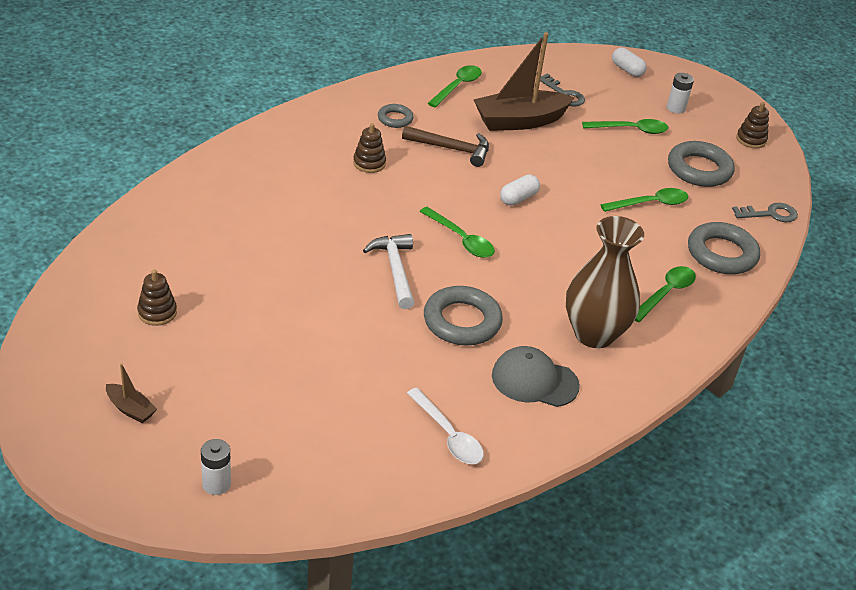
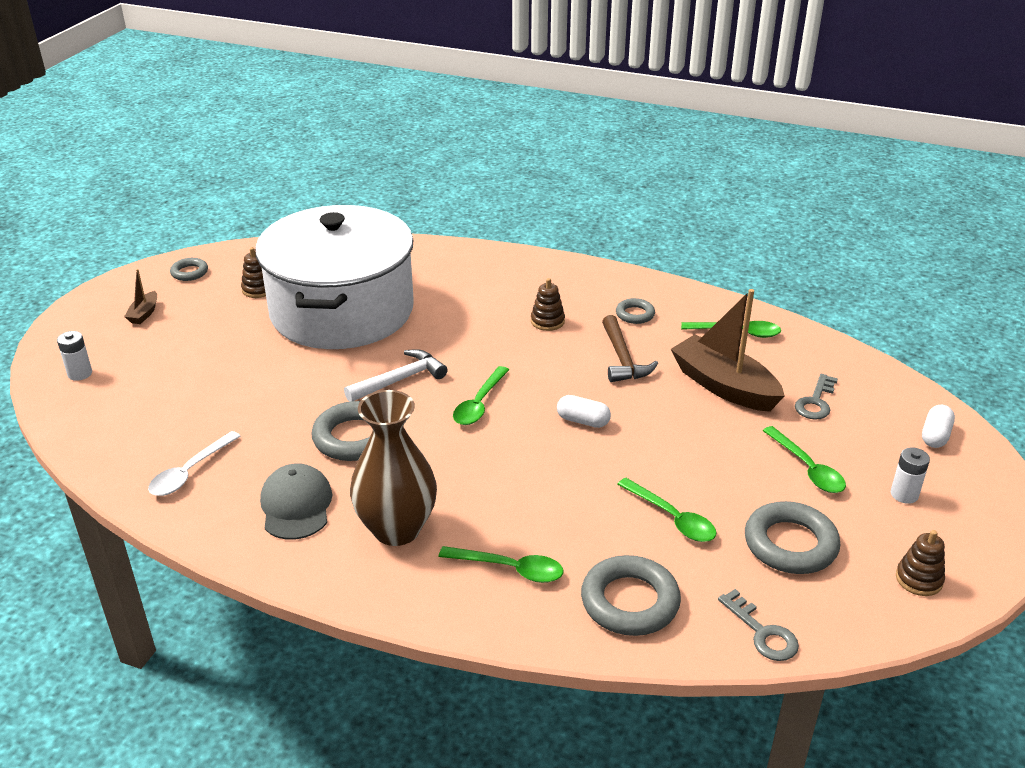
camera: 70 degrees right, 5 degrees down
(70, 354) = (189, 272): none -> grey ring
(250, 269) = (342, 311): none -> white pot

